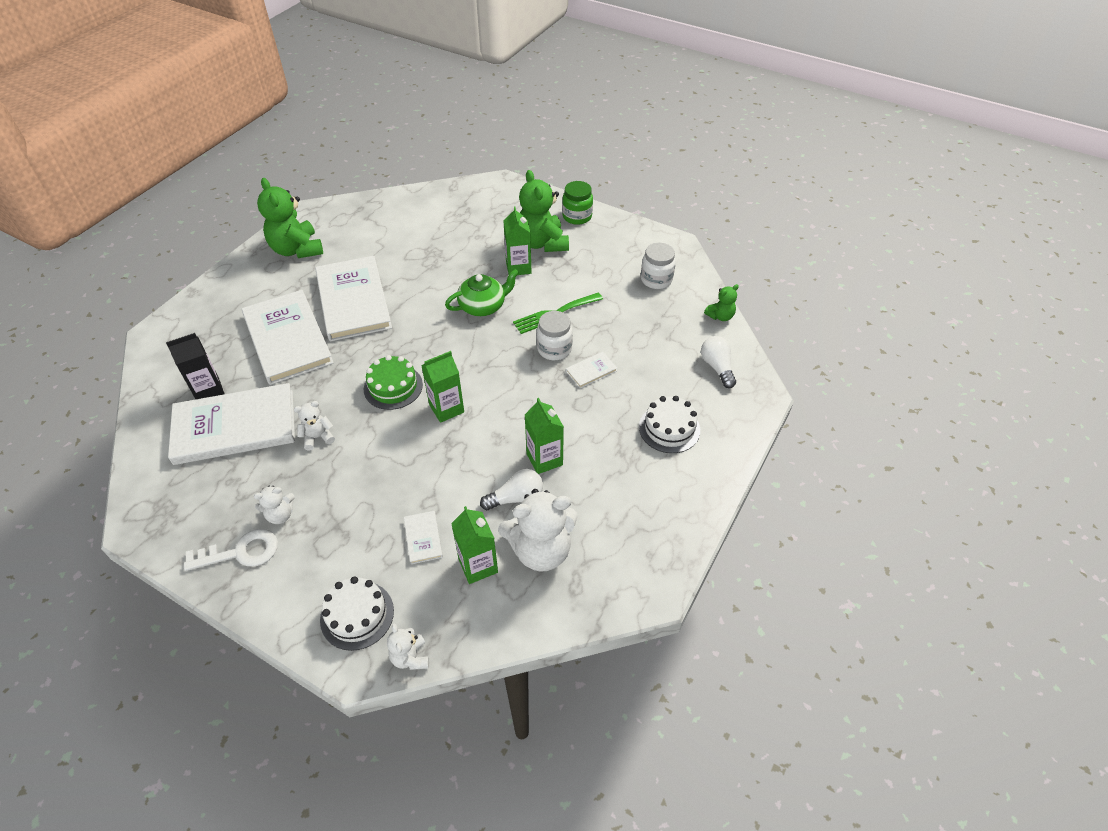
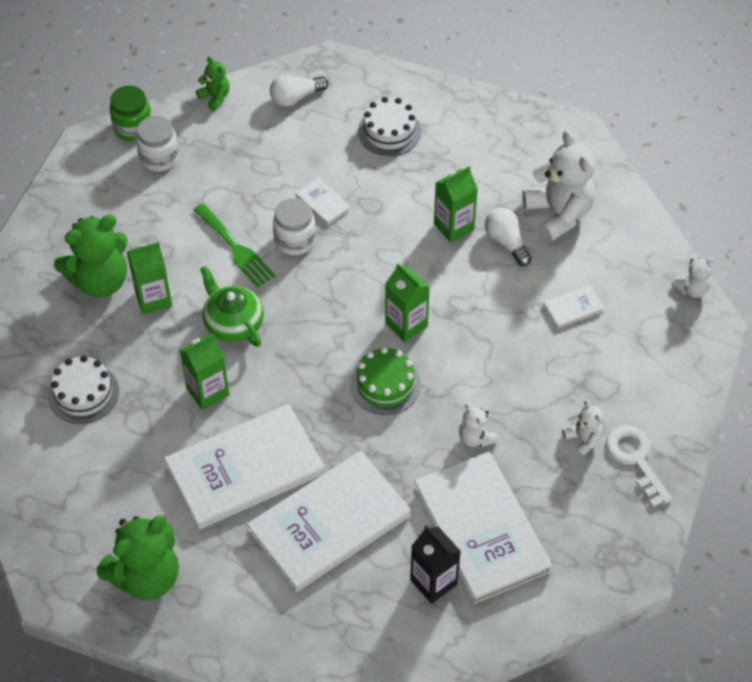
camera: 100 degrees left, 5 degrees up
(357, 615) = (667, 340): white cake -> white cake (83, 393)
(478, 565) = (589, 258): green carton -> green carton (208, 391)
(577, 216) = (38, 251): green jar -> green jar (133, 128)

